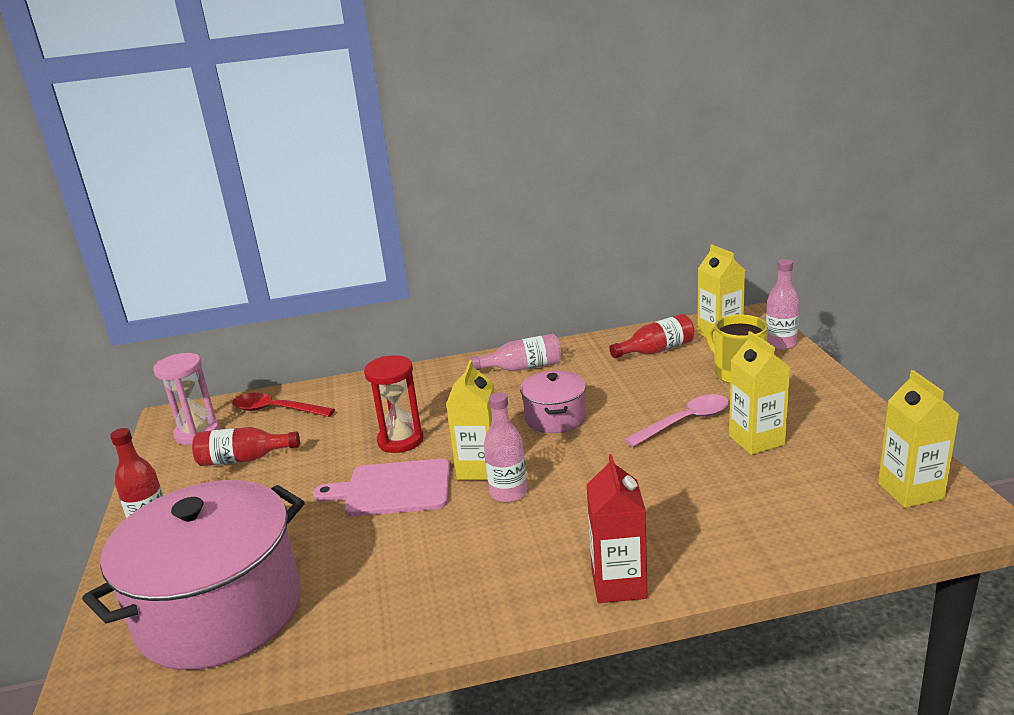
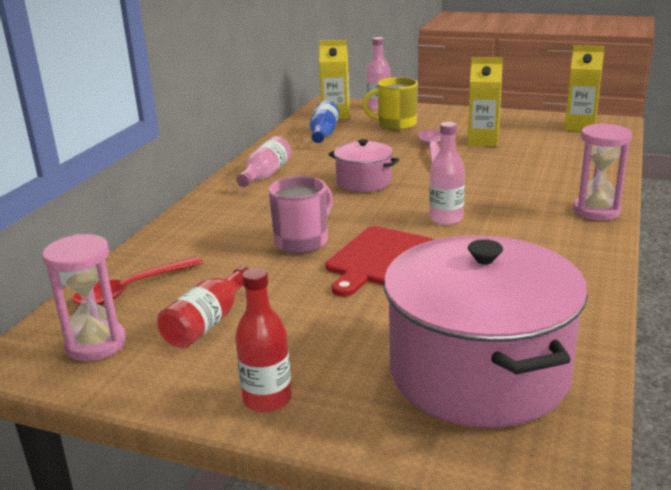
camera: 60 degrees left, 0 degrees up
(393, 489) = (378, 259): pink cutting board -> red cutting board
(400, 440) = (302, 241): red hourglass -> pink mug
(479, 468) = (397, 221): yellow carton -> none
(618, 584) = (596, 211): red carton -> pink hourglass
(656, 350) = (324, 134): red bottle -> blue bottle

